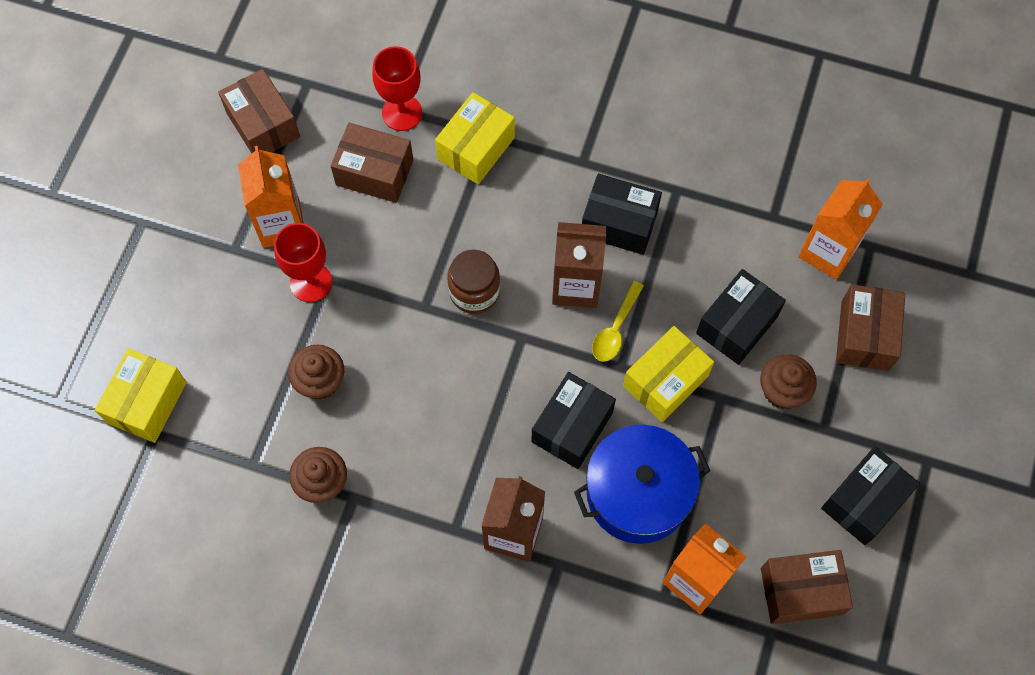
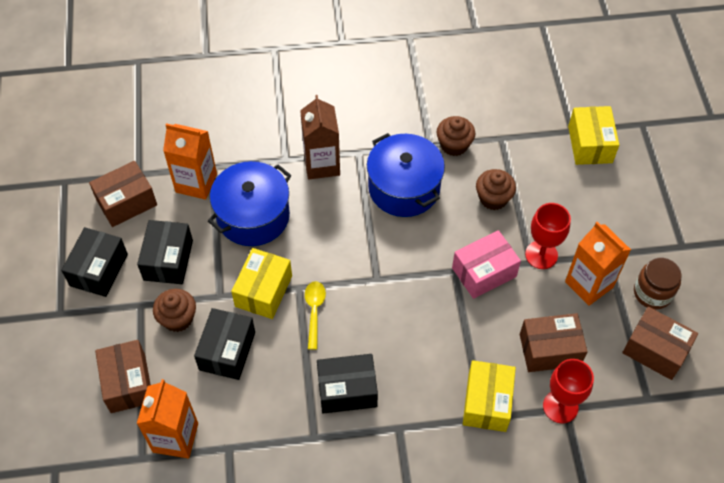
camera: 155 degrees right, 10 degrees down
(391, 290) = (484, 272): none -> pink box
(423, 447) = (404, 188): none -> blue pot
(474, 291) = (426, 295): brown jar -> brown jar (652, 293)
(572, 427) = (314, 237): black box -> black box (168, 260)
(576, 286) = (357, 330): brown carton -> none

